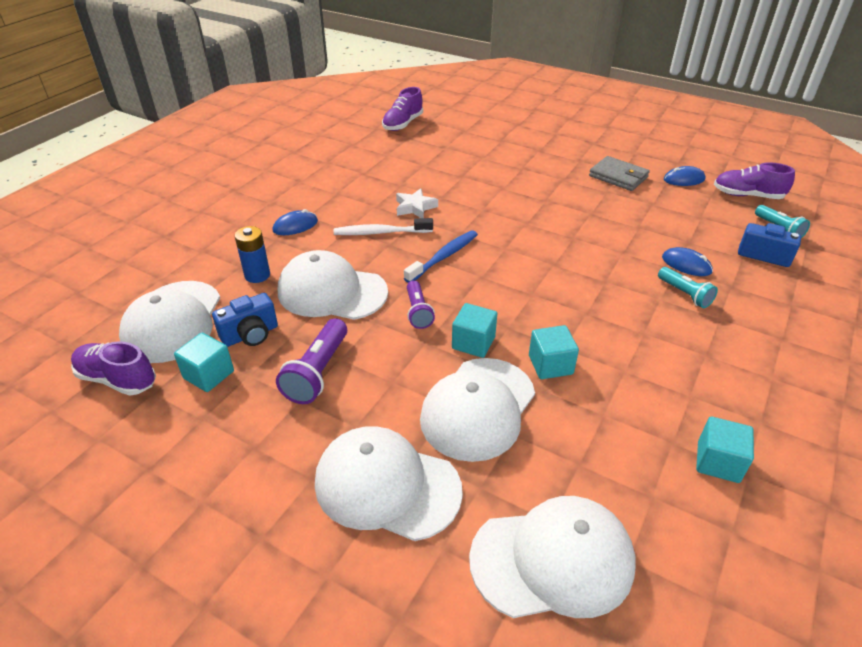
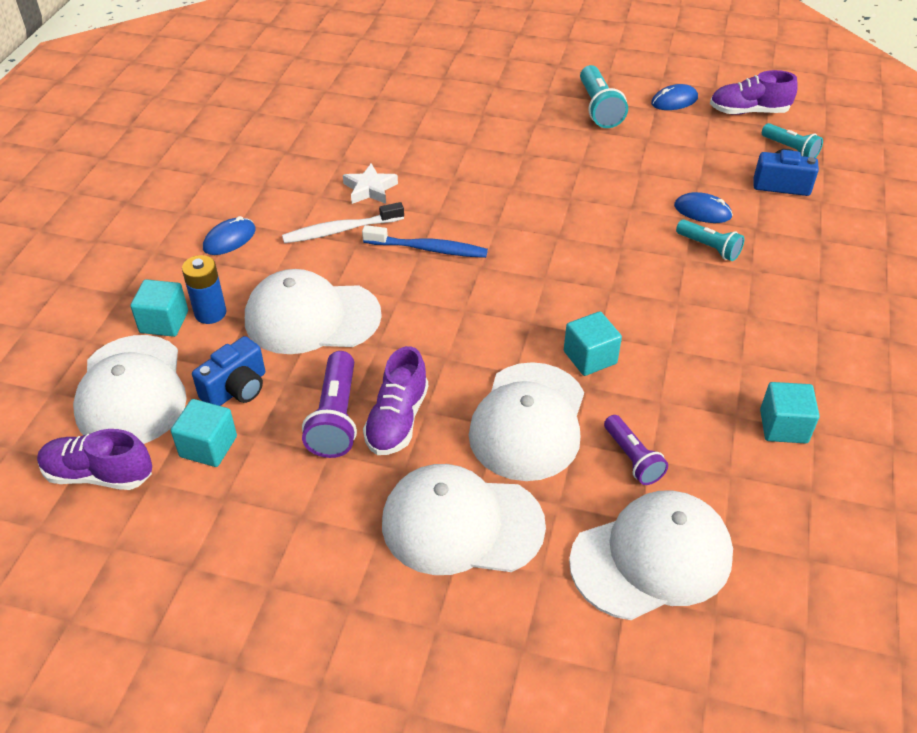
camera: 15 degrees left, 5 degrees up
(403, 124) = (310, 71): purple shoe -> purple shoe (397, 420)
(418, 312) = (423, 323): purple flashlight -> purple flashlight (632, 458)
(444, 257) = (428, 249): blue toothbrush -> blue toothbrush turned 75 degrees clockwise
(473, 343) = (498, 348): turquoise cube -> turquoise cube (164, 322)
(618, 176) = (599, 108): grey wallet -> turquoise flashlight

